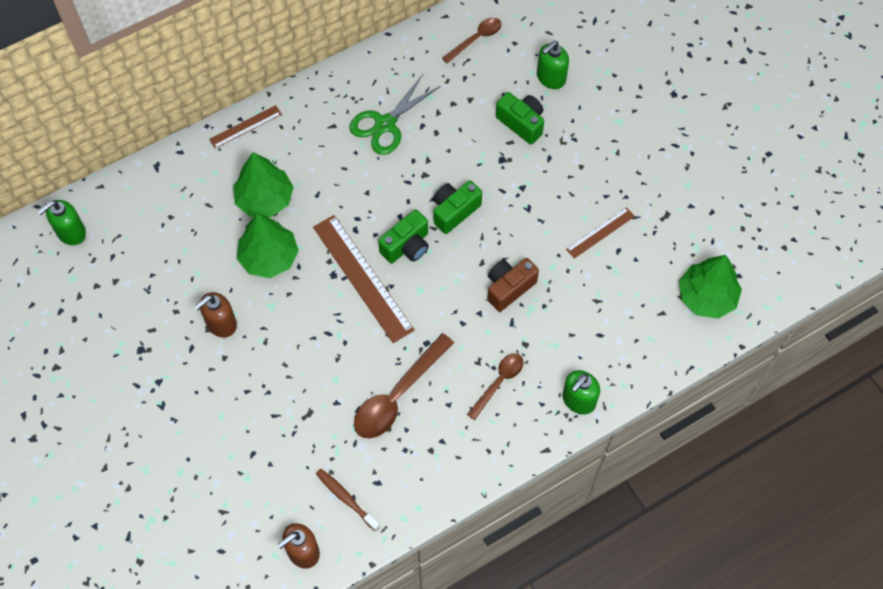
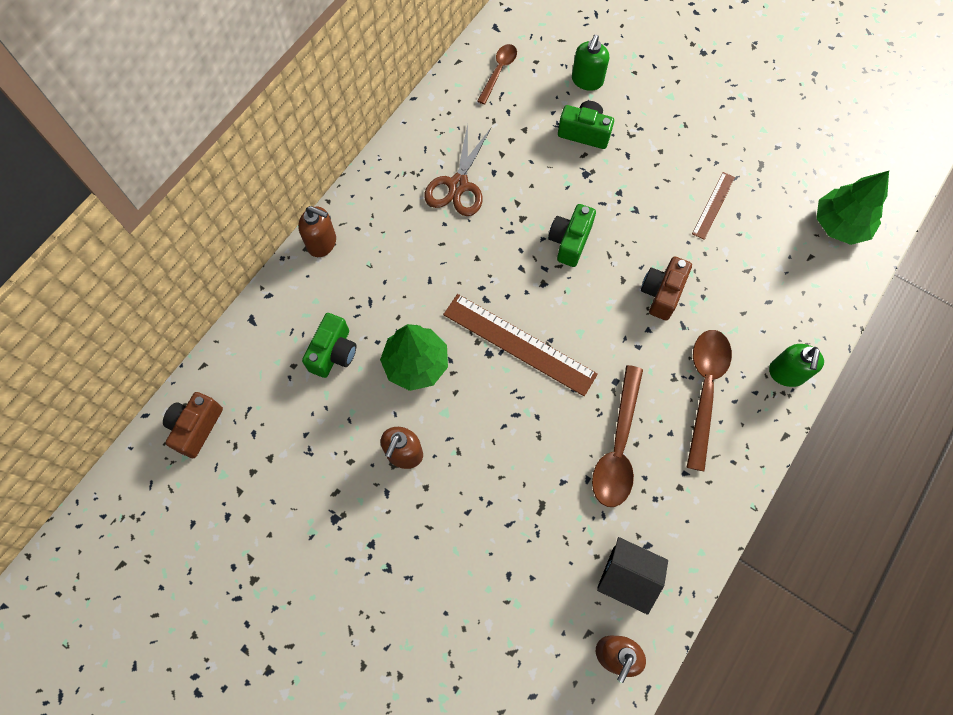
camera: 25 degrees left, 5 degrees up
(71, 232) = (196, 427): green soap dispenser -> brown camera
(245, 127) = (322, 243): brown ruler -> brown soap dispenser
(265, 199) = (380, 307): green tree -> none
(346, 498) = (626, 577): brown toothbrush -> black house
(385, 124) = (458, 185): green scissors -> brown scissors
(407, 246) = (544, 294): green camera -> green camera (333, 353)
(499, 382) = (704, 390): brown spoon -> brown spoon, size x1.67

